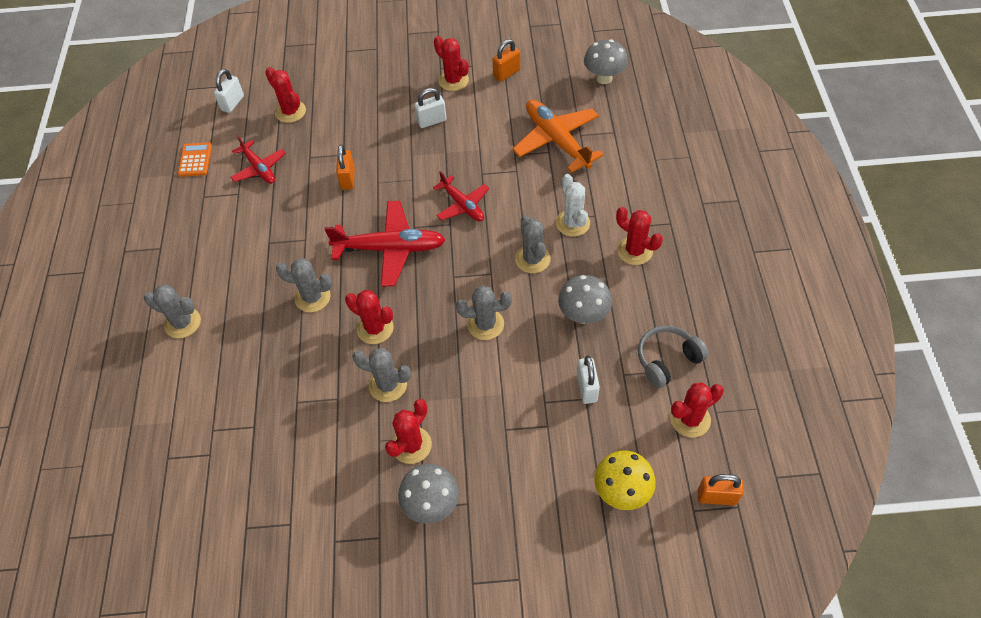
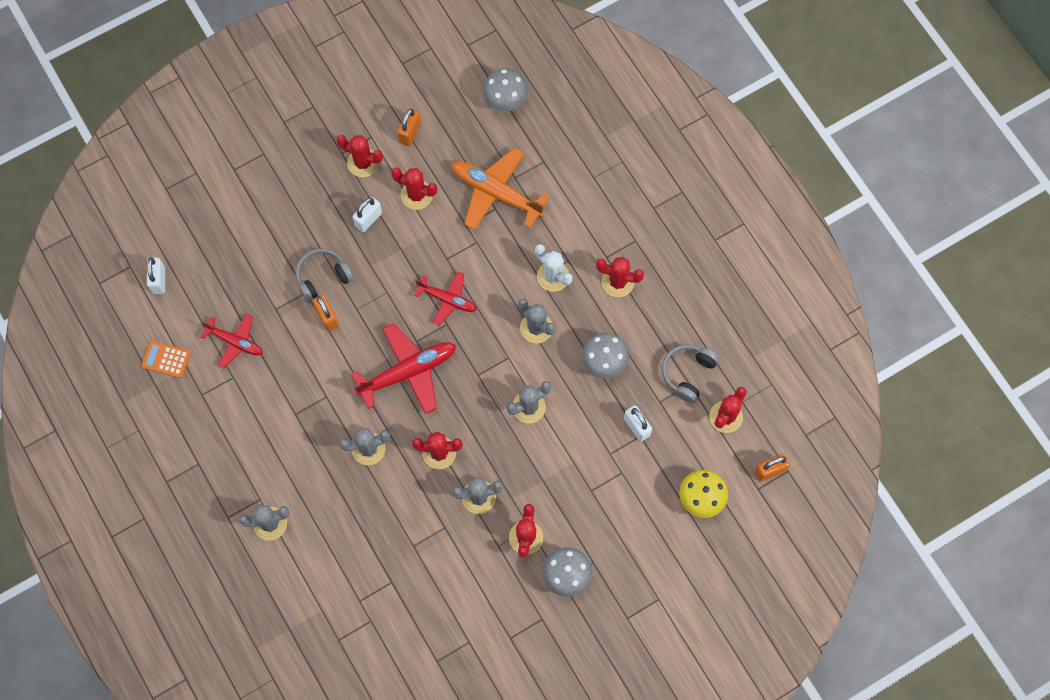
camera: 30 degrees left, 15 degrees up
(195, 160) = (166, 359): orange calculator -> orange calculator turned 45 degrees counterclockwise
(290, 112) = (224, 266): red cactus -> red cactus (416, 195)
(365, 149) = (323, 278): none -> grey headphones

